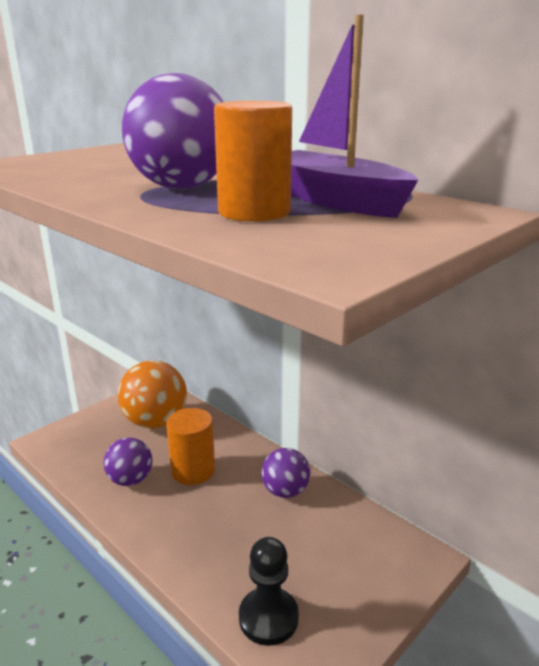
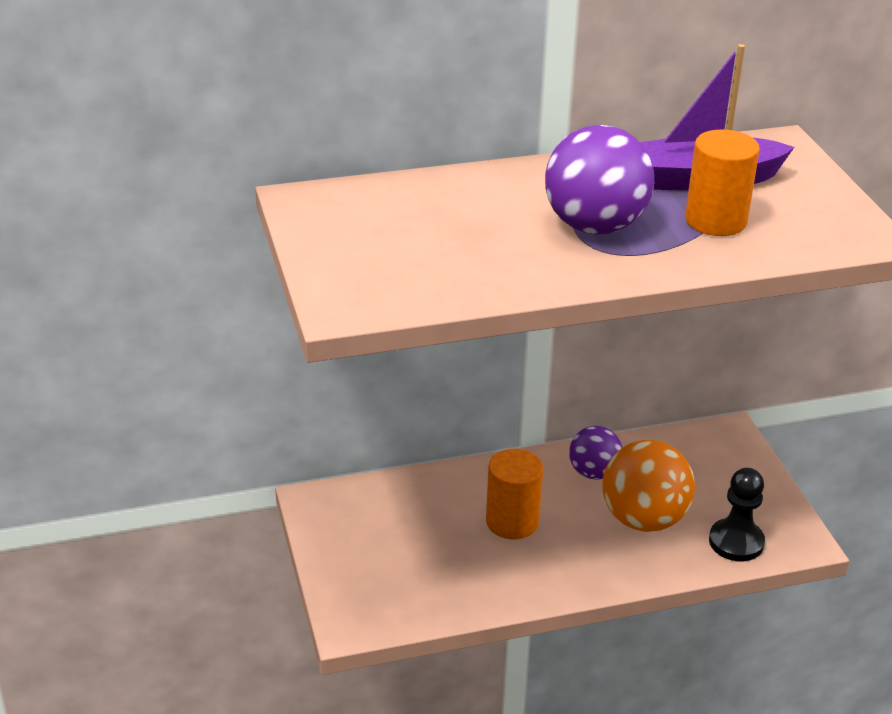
camera: 60 degrees left, 10 degrees up
(130, 480) = (491, 571): purple ball -> none
(155, 422) = (392, 521): orange ball -> orange ball (643, 519)

